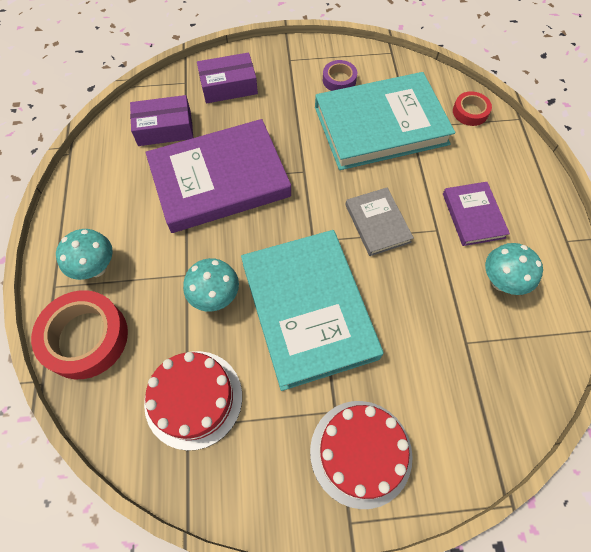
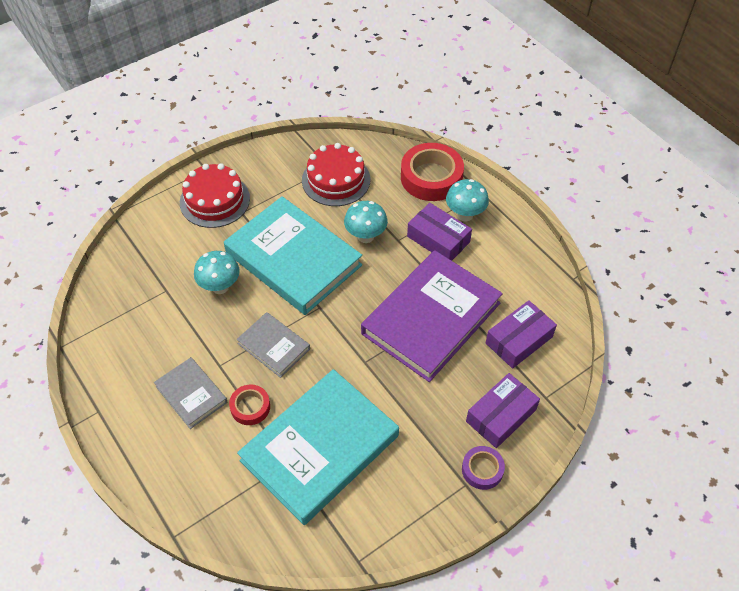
camera: 150 degrees right, 10 degrees down
(147, 254) = (438, 239): none -> purple box
(339, 80) = (395, 485): purple tape -> purple tape (482, 470)
(470, 112) = (232, 516): red tape -> red tape (250, 407)
(473, 215) = (191, 394): purple book -> grey book
(501, 282) = (150, 347): turquoise mushroom -> turquoise mushroom (220, 287)

